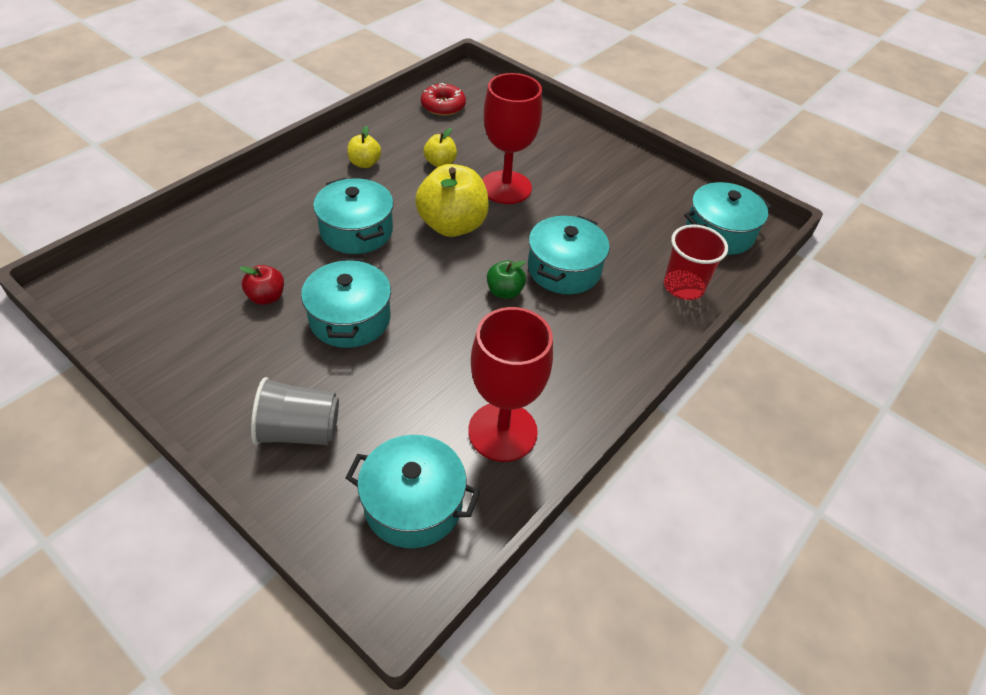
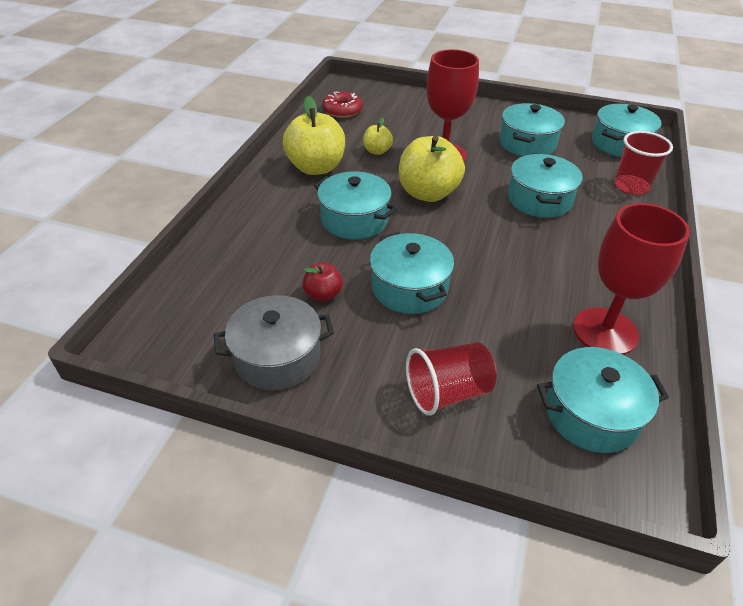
camera: 20 degrees left, 5 degrees down
(181, 342) = (277, 357): none -> grey pot
(299, 431) = (447, 392): grey cup -> red cup
(365, 163) = (316, 167): yellow apple -> yellow apple, size x1.98
(504, 292) = (511, 229): green apple -> none
(610, 201) = (527, 143): none -> turquoise pot

